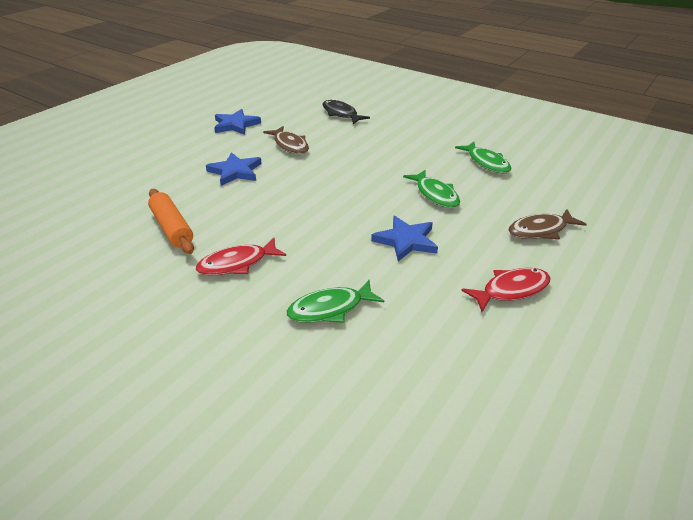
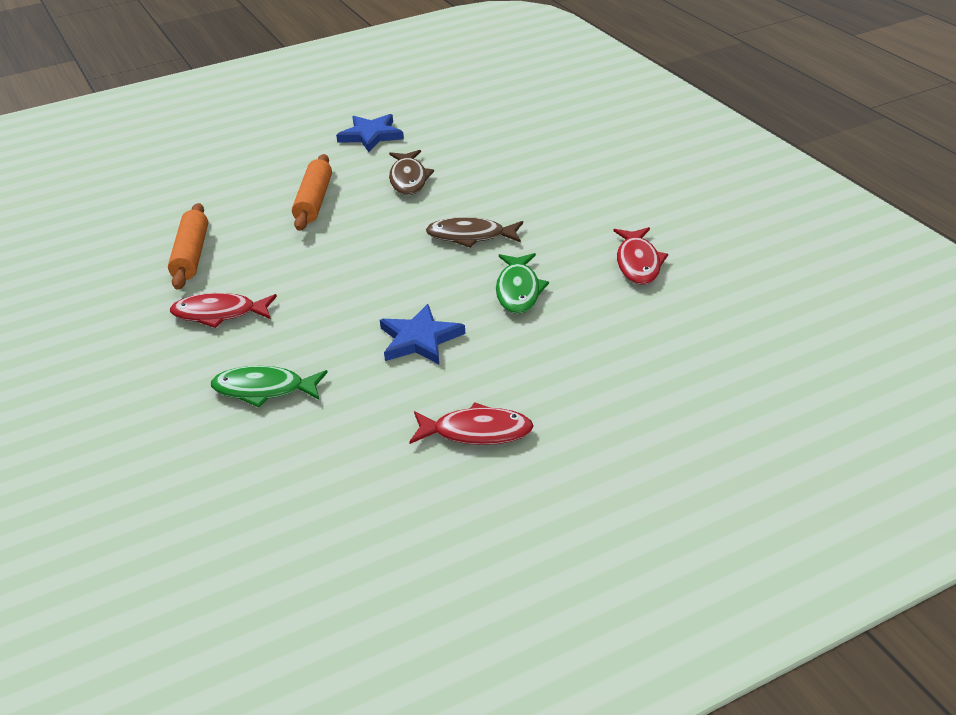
camera: 30 degrees right, 0 degrees up
(235, 171) = (314, 201): blue star -> orange rolling pin
(341, 114) = (518, 145): black fish -> none
(486, 162) = (638, 263): green fish -> red fish
(540, 230) = (600, 373): brown fish -> brown fish (470, 236)

